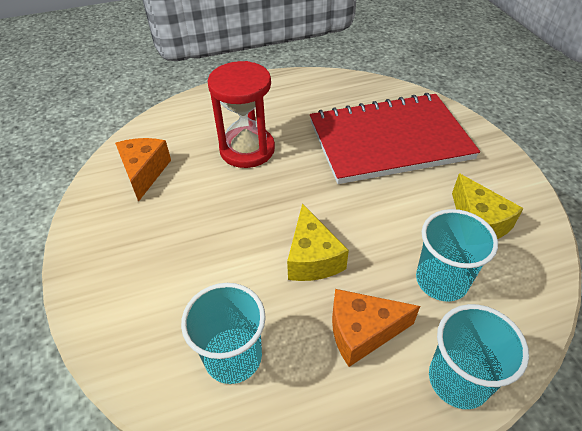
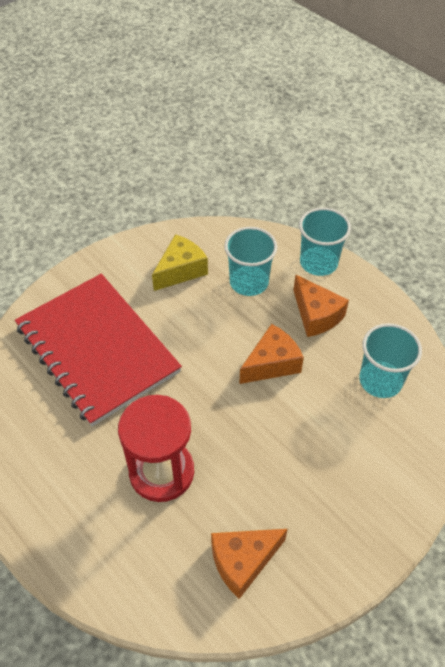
camera: 115 degrees left, 5 degrees up
(312, 258) = (272, 364): yellow cheese -> orange cheese

